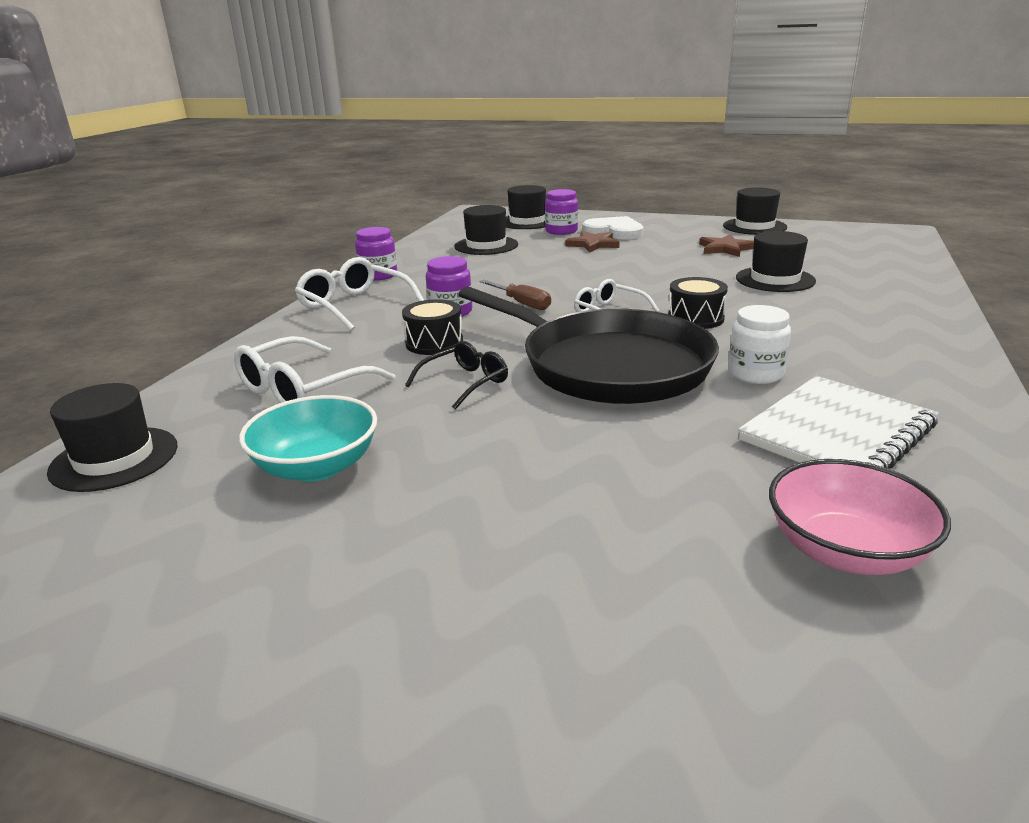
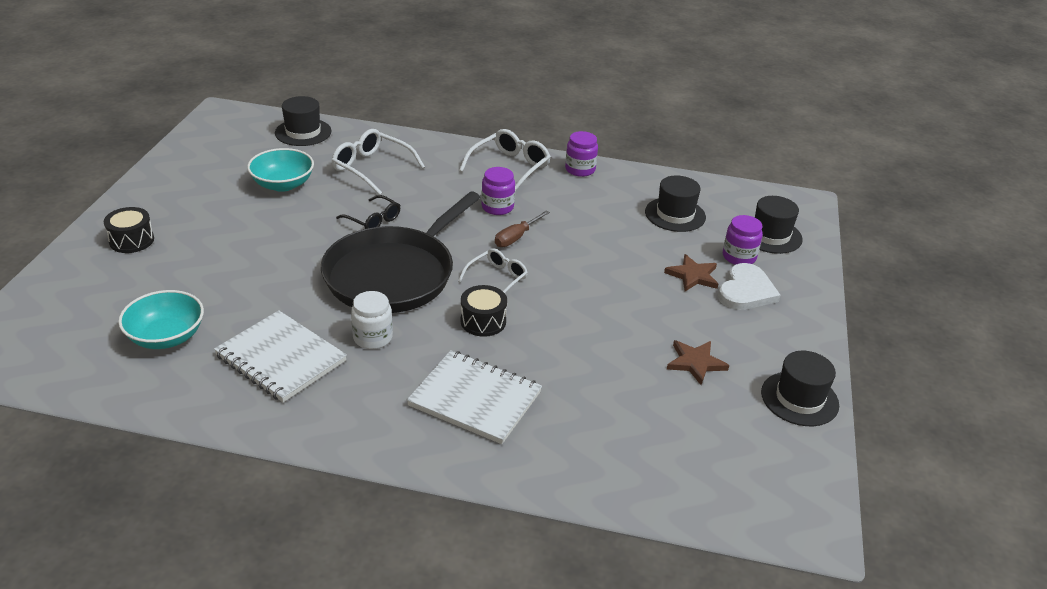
camera: 80 degrees right, 10 degrees up
(434, 343) = (438, 205): black drum -> black drum (131, 240)
(775, 279) = (591, 382): black hat -> none
(835, 321) = (475, 399): none -> white notebook
(846, 551) = (166, 337): pink bowl -> turquoise bowl

